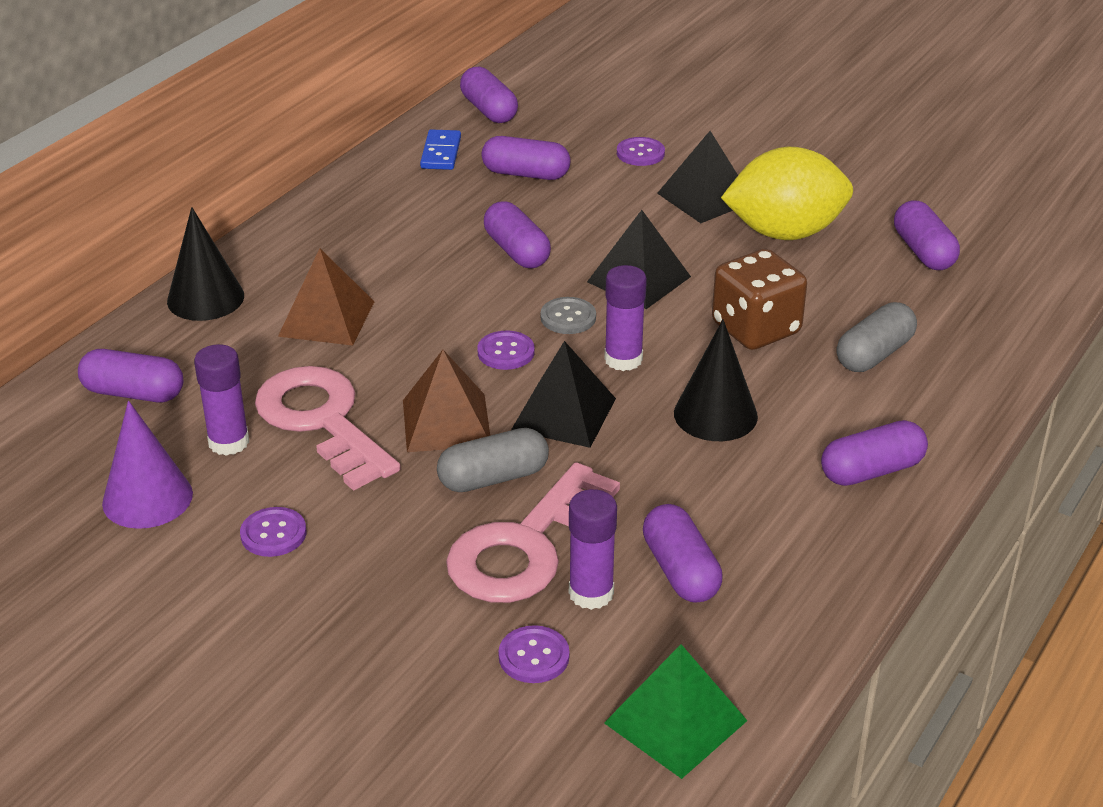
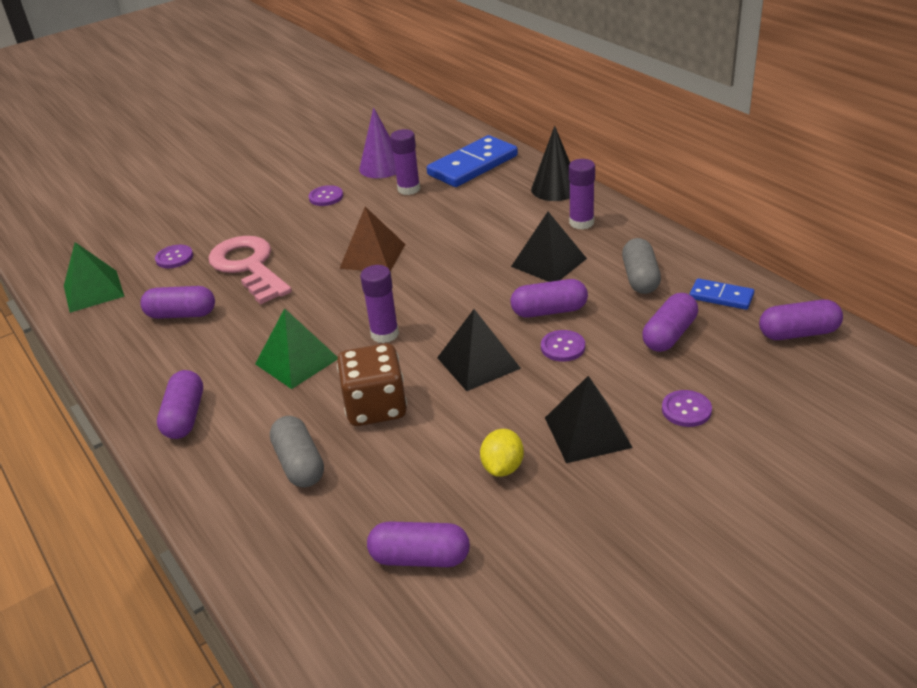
camera: 115 degrees right, 0 degrees up
(134, 393) = (472, 165): purple capsule -> blue domino
(322, 421) = (405, 216): pink key -> none
(326, 318) = (508, 226): brown pyramid -> none
(493, 478) = (311, 265): grey capsule -> grey capsule (640, 278)
(506, 352) = (427, 287): purple button -> purple button (563, 347)
(564, 414) = (347, 299): black pyramid -> black pyramid (549, 262)
(568, 317) = (449, 319): grey button -> none
(591, 593) = (196, 282): purple glue stick -> purple glue stick (581, 223)
(715, 414) = (297, 361): black cone -> green pyramid
(785, 233) = (503, 467): yellow lemon -> yellow lemon, size x0.48

